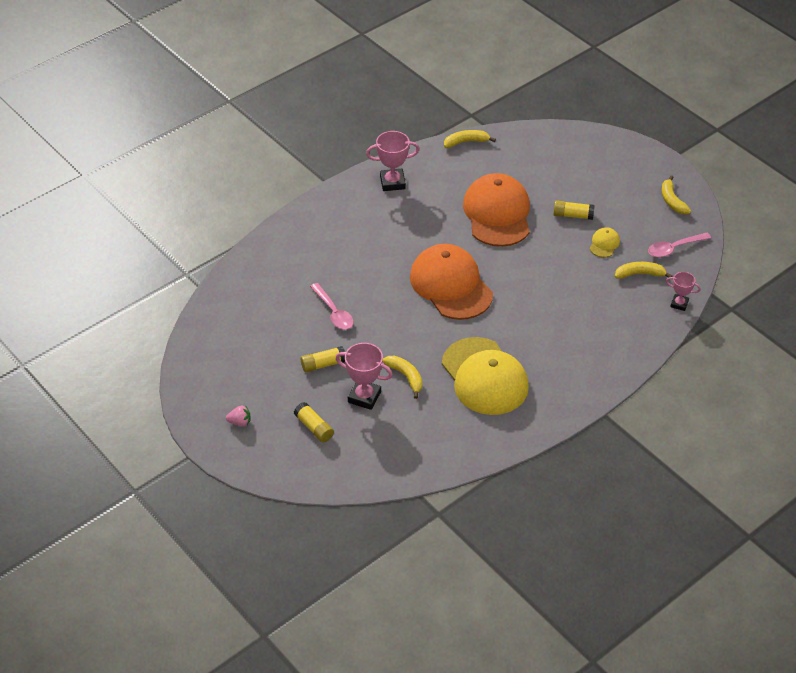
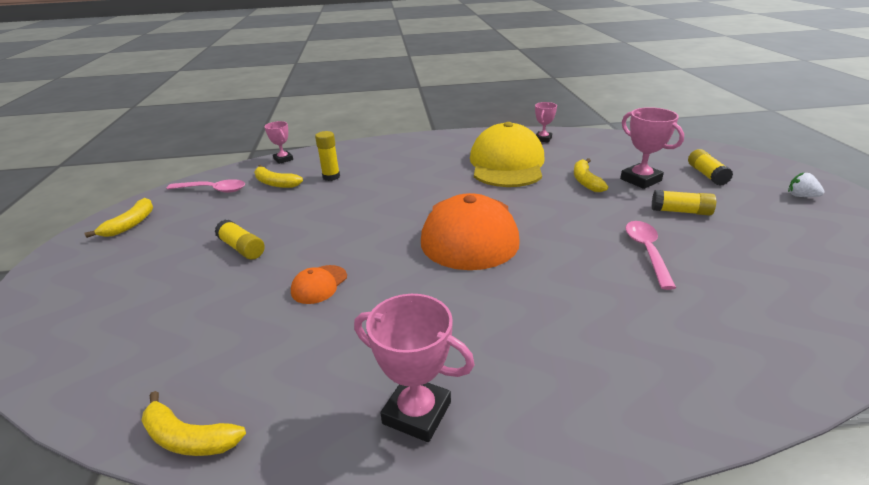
camera: 145 degrees left, 15 degrees down
(240, 422) = (801, 196): pink strawberry -> white strawberry
(482, 437) = (543, 139): none -> pink trophy
(497, 214) = (319, 284): orange cap -> orange cap, size x0.41
(604, 244) = (261, 213): yellow cap -> none
(608, 299) = (331, 177): none -> yellow glue stick

